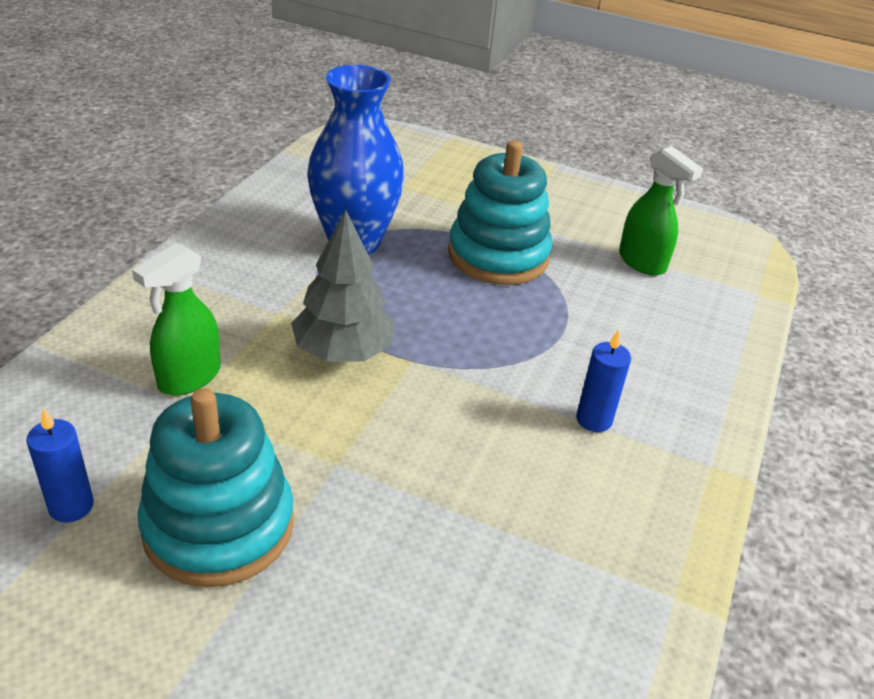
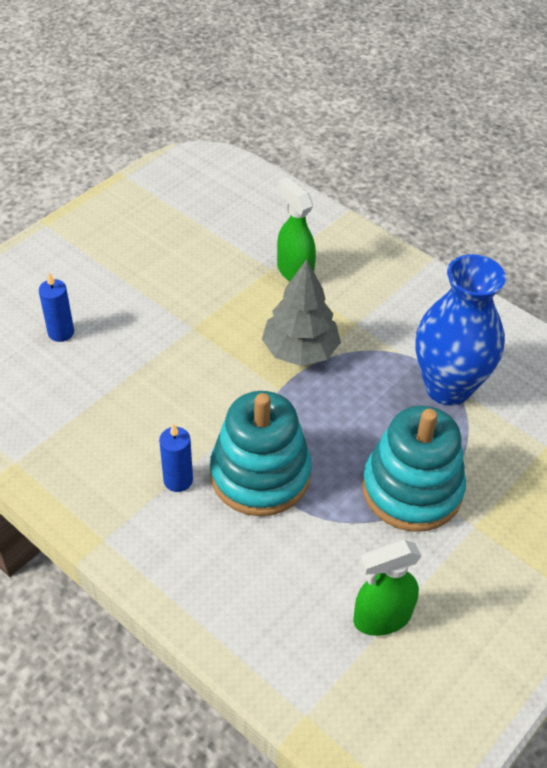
camera: 110 degrees right, 10 degrees up
(71, 506) = (203, 219): blue candle -> blue candle (61, 332)
(219, 526) = (165, 271): turquoise stacking toy -> turquoise stacking toy (260, 474)

